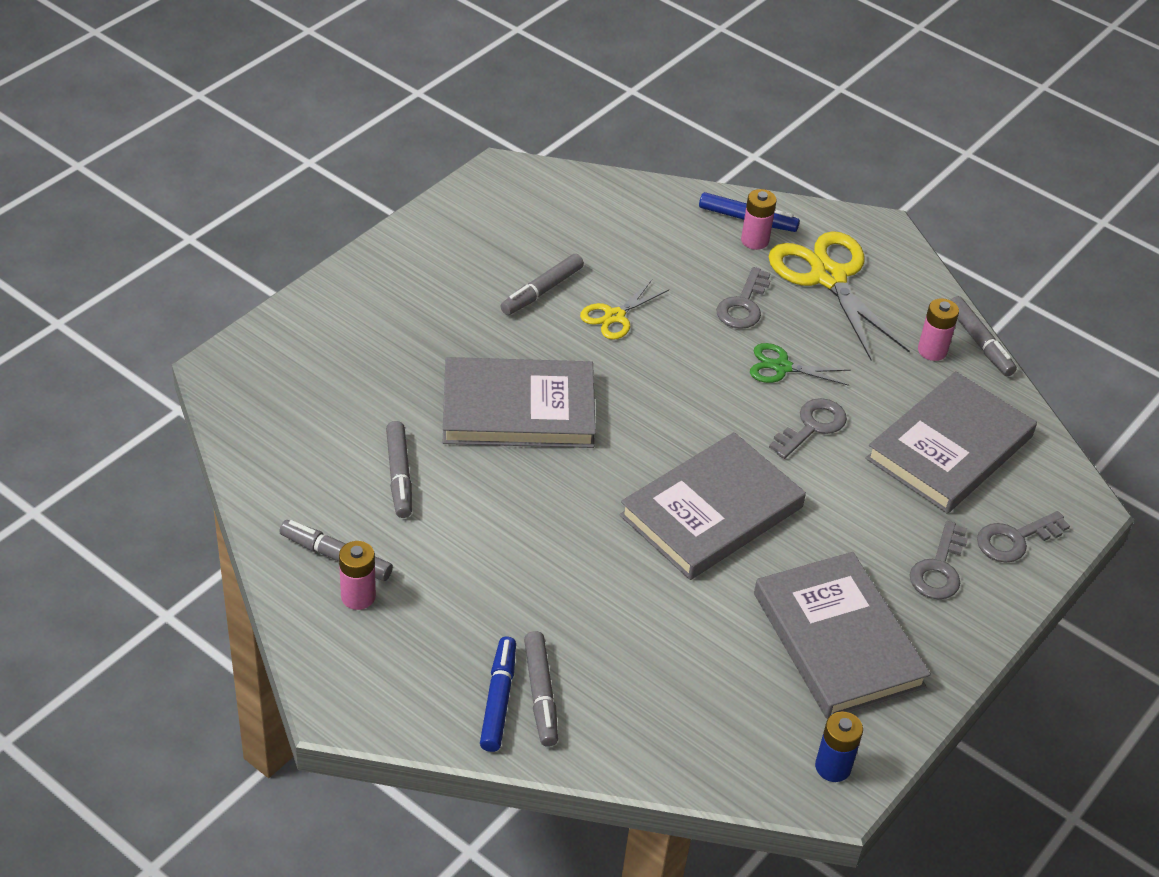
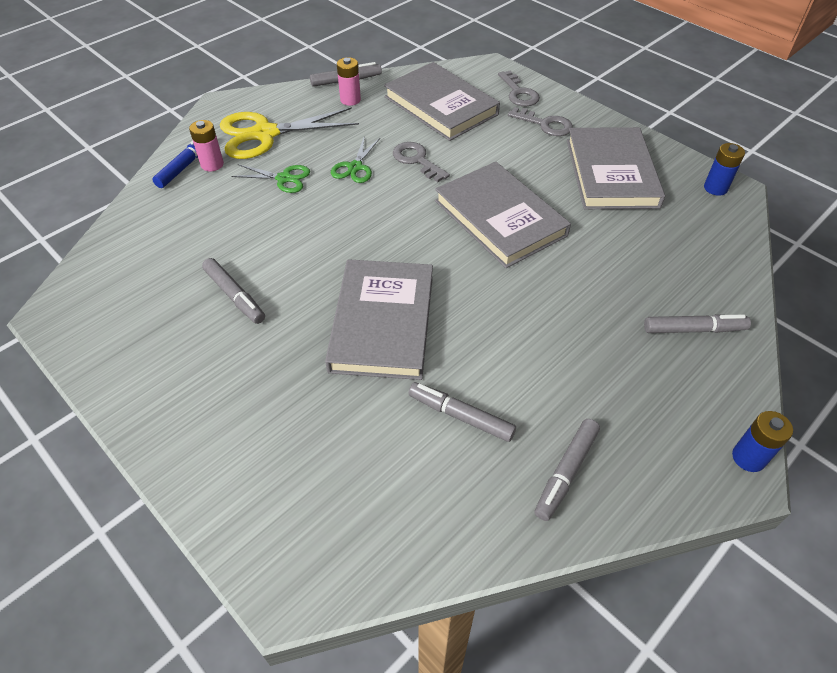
camera: 80 degrees left, 5 degrees up
(358, 596) = (613, 454): pink battery -> none
(358, 715) = (748, 458): none -> blue battery
(399, 475) = (461, 416): grey marker -> grey marker turned 150 degrees counterclockwise
(498, 699) = (705, 356): blue marker -> none
(615, 316) = (279, 251): yellow scissors -> none
(743, 305) = (284, 178): grey key -> green scissors
(838, 640) = (611, 173): grey book -> grey book turned 75 degrees counterclockwise

